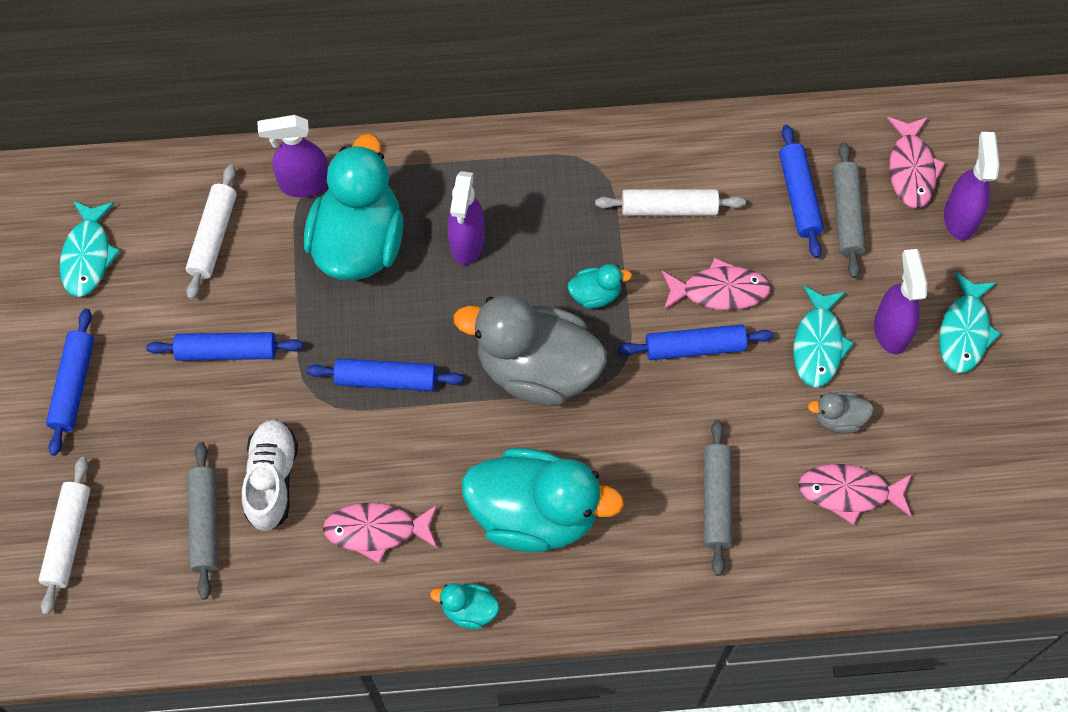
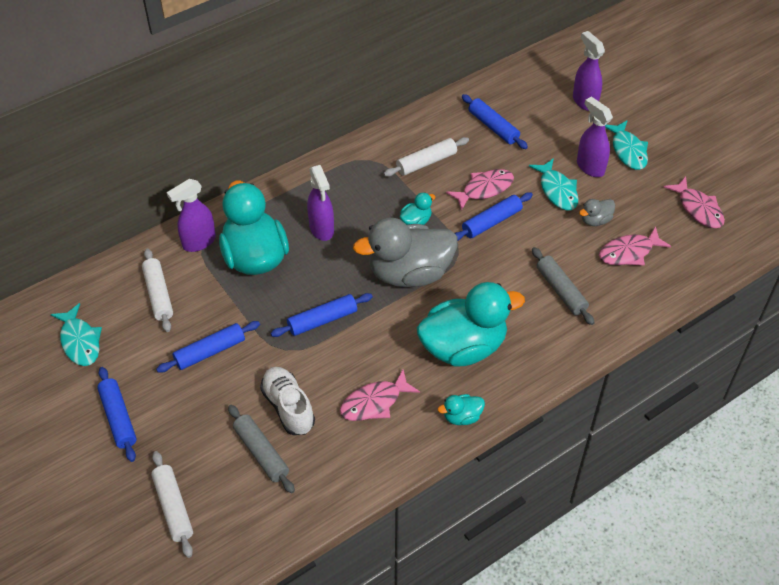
camera: 30 degrees left, 15 degrees down
(847, 215) = (525, 125): grey rolling pin -> none
(911, 169) = (542, 90): pink fish -> pink fish (698, 209)

